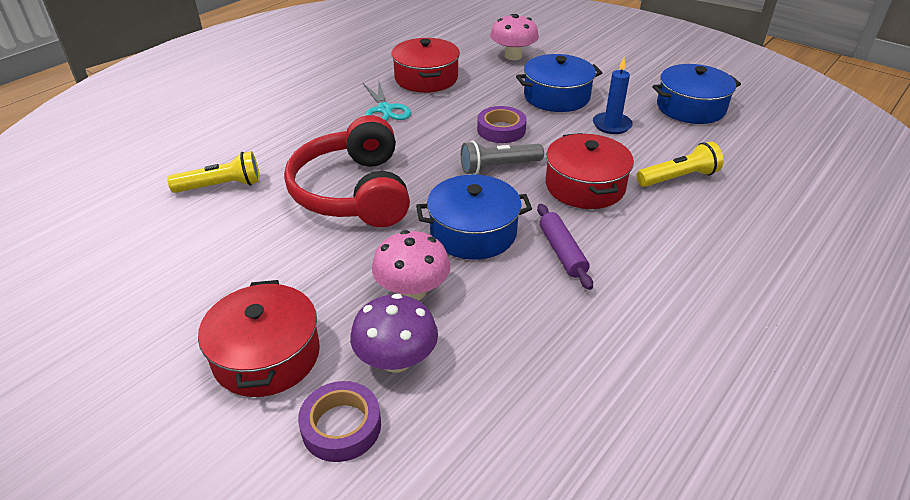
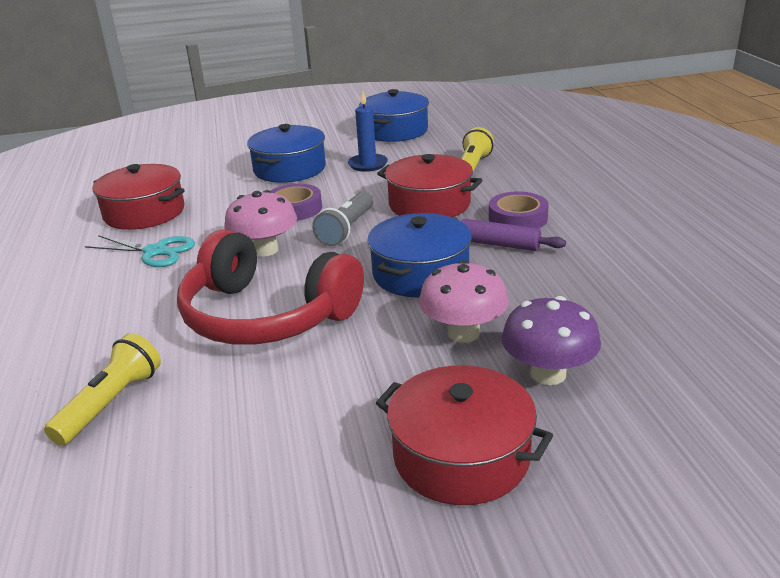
camera: 50 degrees left, 10 degrees down
(341, 426) = (608, 436): purple tape -> purple tape (517, 218)
(513, 56) = (192, 163): pink mushroom -> pink mushroom (265, 250)

